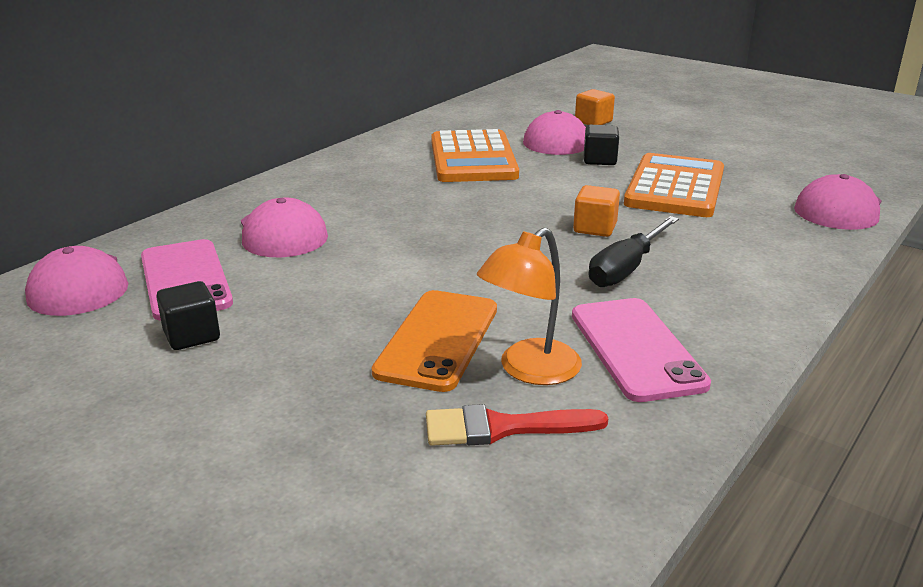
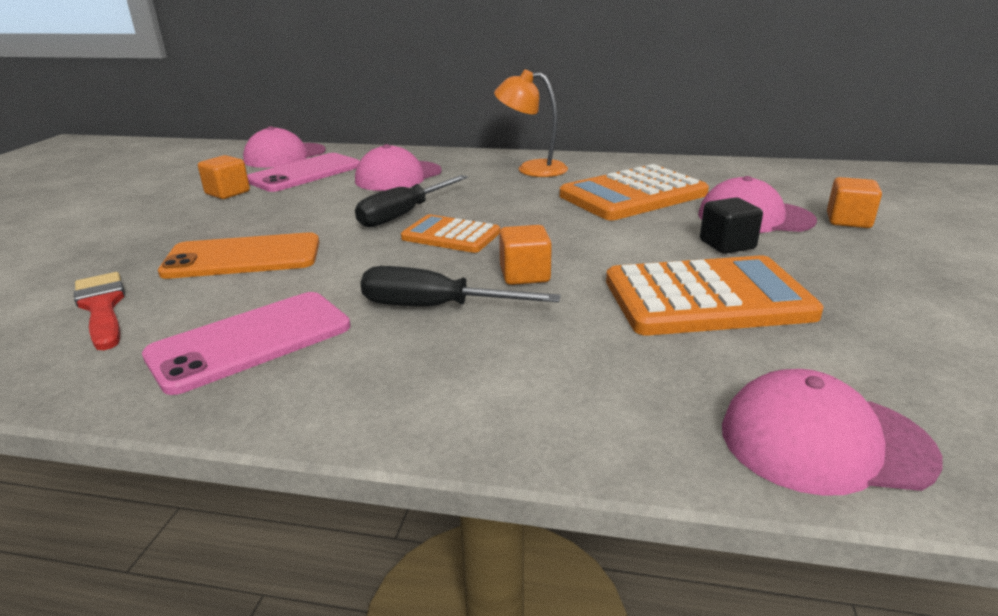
camera: 65 degrees right, 0 degrees up
(192, 336) = (227, 193): black cube -> orange cube
(408, 248) = (404, 214): none -> black screwdriver
(486, 238) = (451, 235): none -> orange calculator
(529, 370) = (197, 300): orange lamp -> orange lamp (532, 169)

